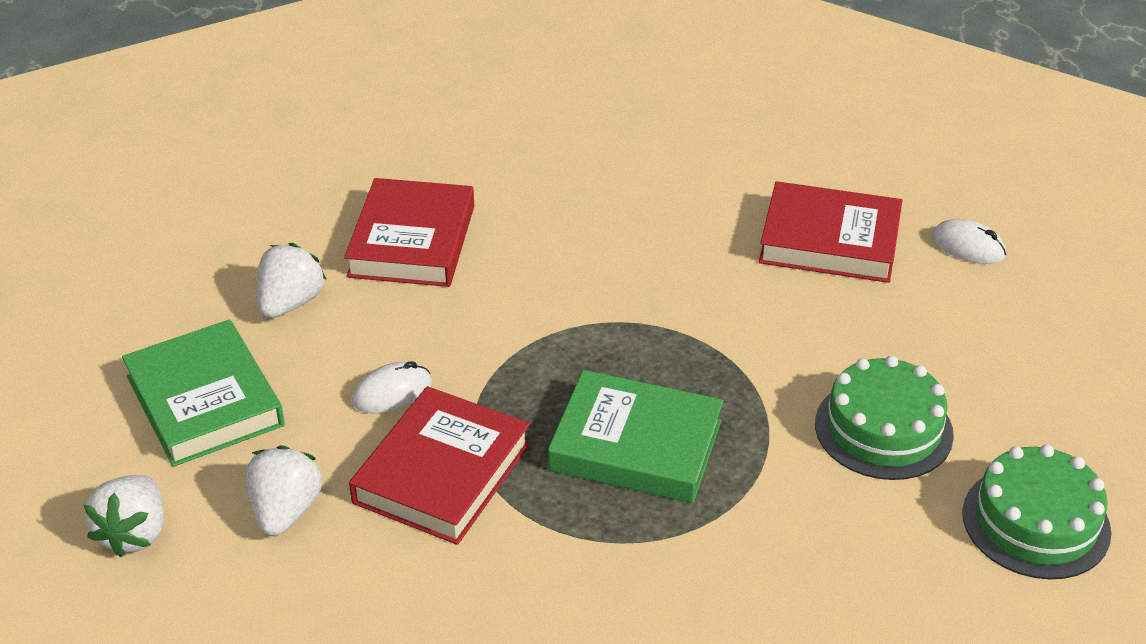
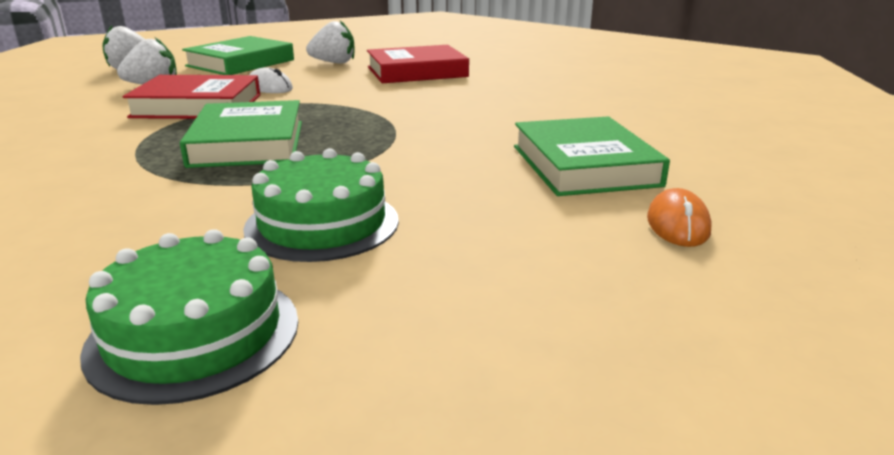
camera: 65 degrees right, 15 degrees down
(829, 240) = (584, 165): red book -> green book
(968, 246) = (678, 225): white mouse -> orange mouse

